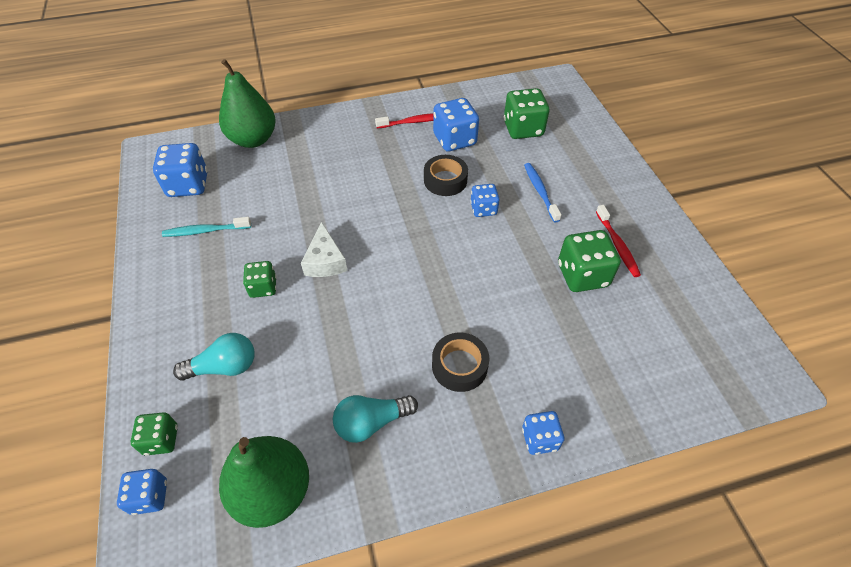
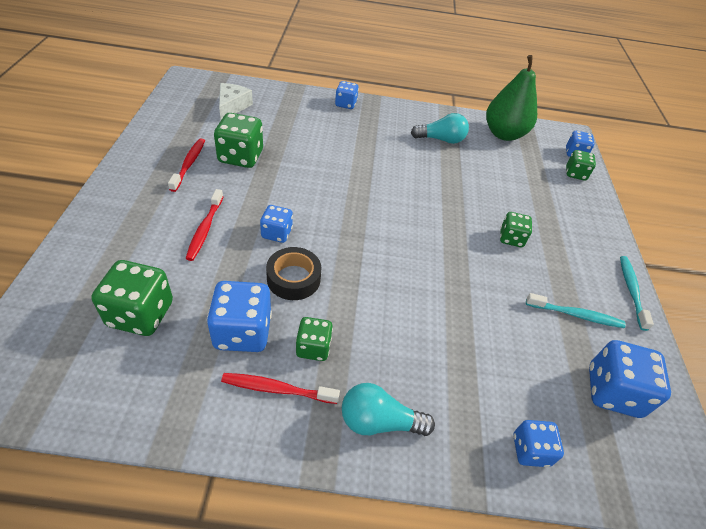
camera: 165 degrees left, 5 degrees down
(141, 273) = (631, 291): none -> turquoise toothbrush
(224, 367) = (539, 196): turquoise light bulb -> turquoise light bulb (379, 421)
(253, 139) = (530, 450): green pear -> blue dice
(325, 261) = (452, 241): white cheese -> white cheese (232, 106)
(405, 146) = (313, 347): none -> green dice
(459, 366) = (372, 143): black tape -> none
(540, 191) = (205, 229): blue toothbrush -> red toothbrush

